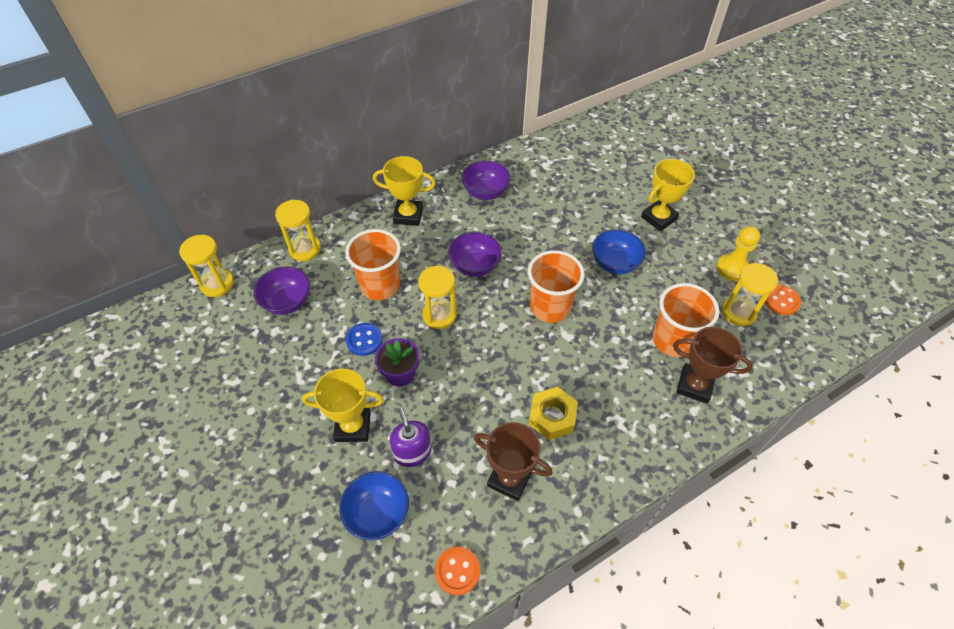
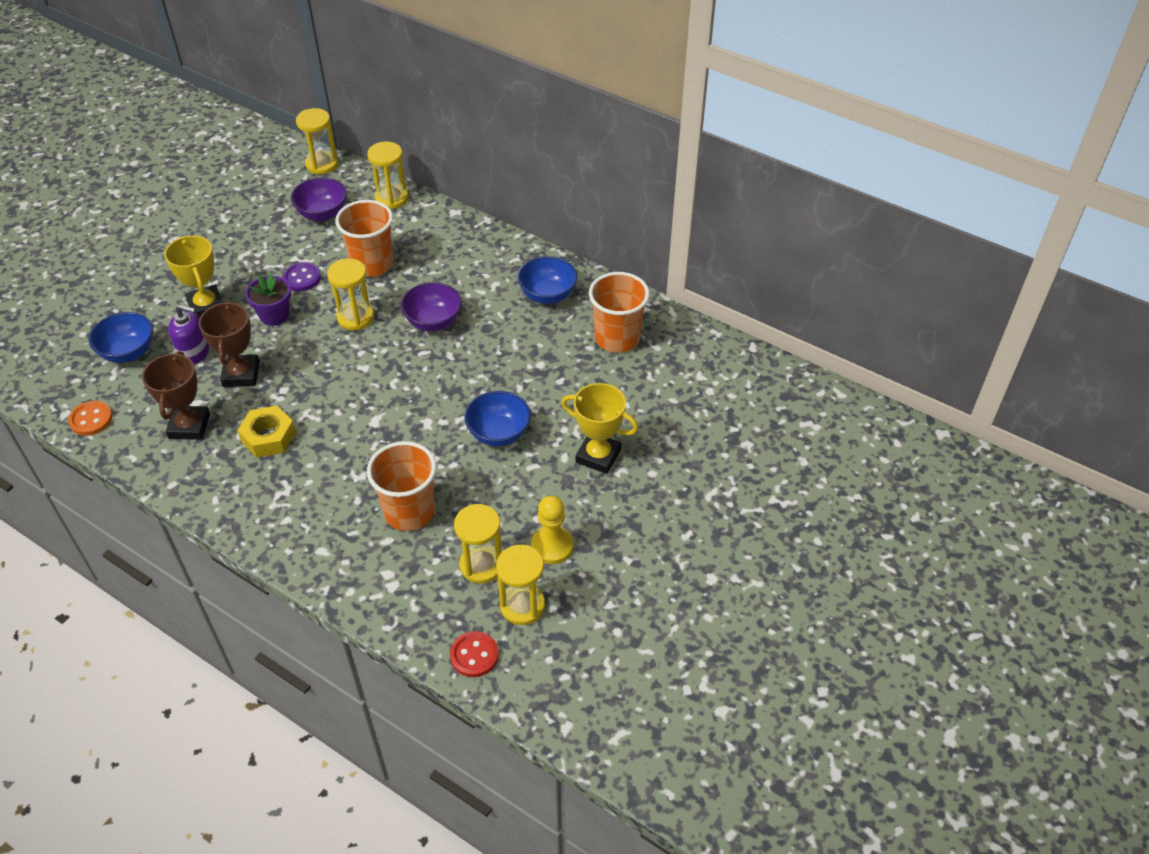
camera: 65 degrees right, 5 degrees down
(364, 340) = (302, 278): blue button -> purple button
(408, 215) = (477, 249): yellow trophy -> none
(412, 452) = (194, 353): purple soap dispenser -> purple soap dispenser turned 60 degrees clockwise
(485, 192) = (547, 295): purple bowl -> blue bowl
(550, 307) = (406, 396): orange cup -> orange cup (617, 338)
(694, 385) = (354, 544): brown trophy -> brown trophy (241, 374)
(781, 301) = (522, 606): orange button -> yellow hourglass
(818, 341) = (474, 655): none -> red button

